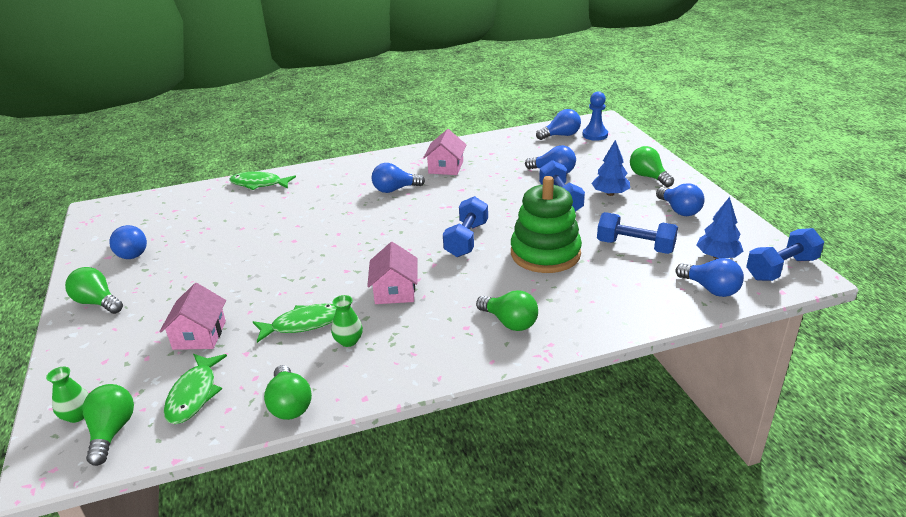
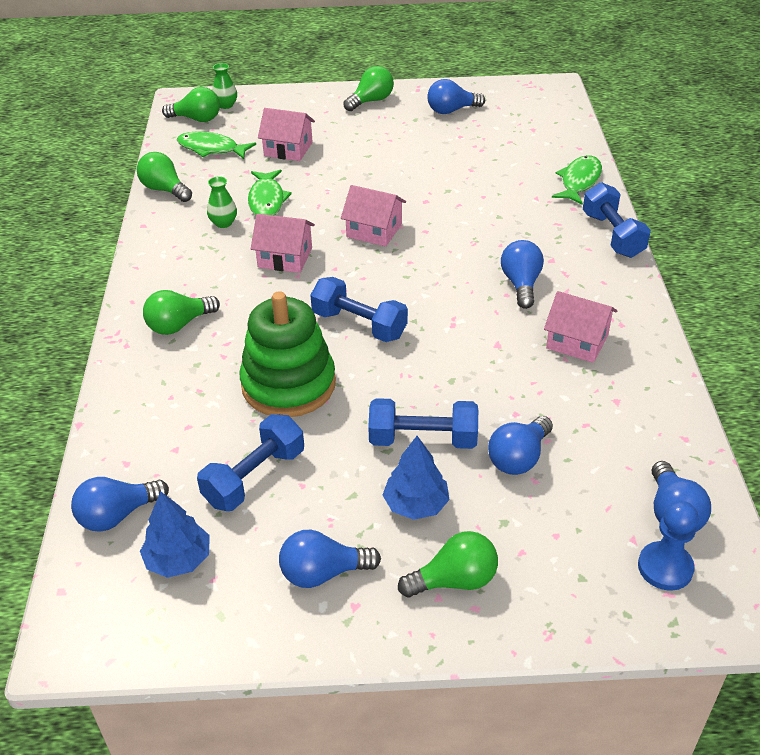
camera: 105 degrees right, 10 degrees up
(290, 404) = (165, 190): green light bulb -> green light bulb turned 45 degrees clockwise
(343, 256) = (374, 230): none -> pink house
(781, 268) = (105, 621): blue dumbbell -> blue dumbbell (612, 235)

